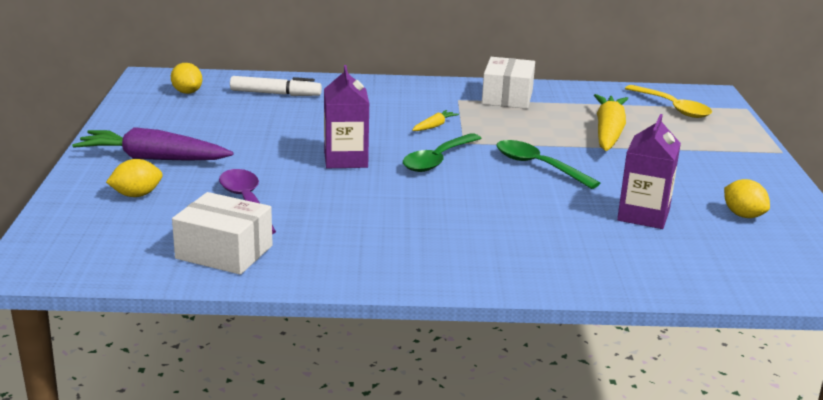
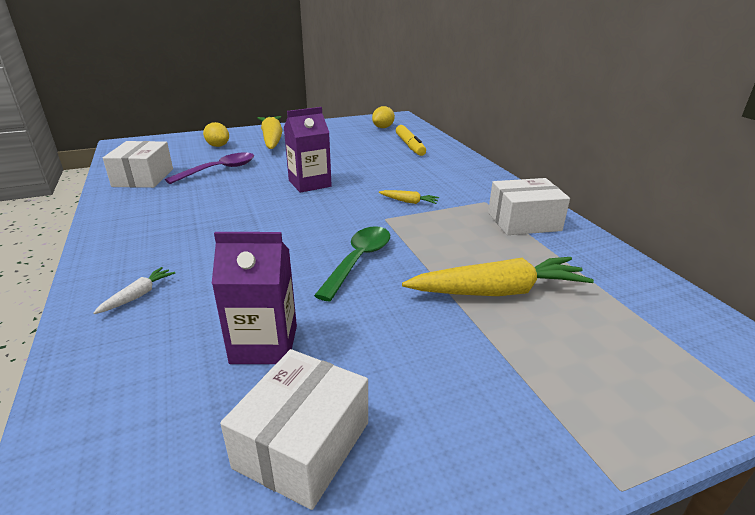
camera: 70 degrees right, 5 degrees up
(153, 159) = (272, 139): purple carrot -> yellow carrot
(275, 94) = (410, 146): white marker -> yellow marker
(438, 160) = (335, 214): green spoon -> none
(550, 260) = (138, 295): none -> white carrot
(672, 108) = (655, 334): yellow spoon -> none
(743, 215) = (303, 445): yellow lemon -> white box

